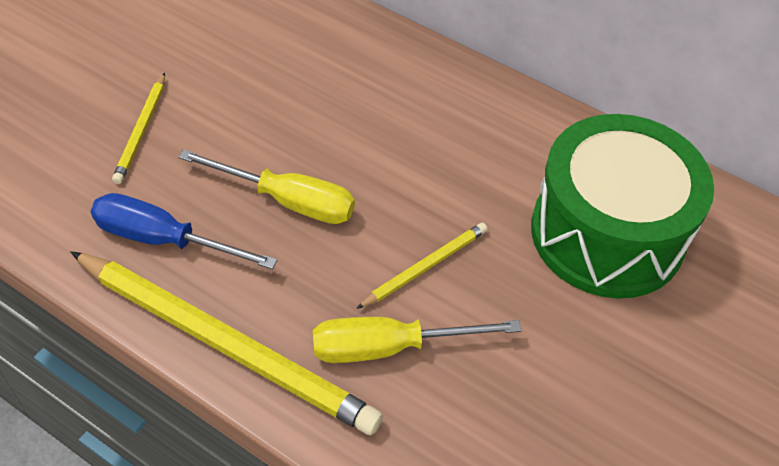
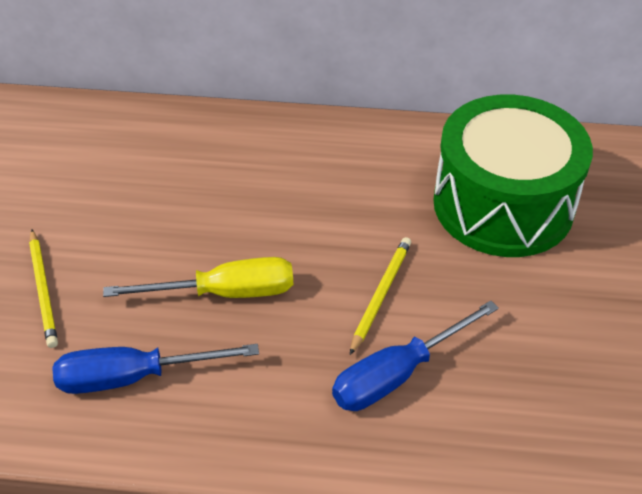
camera: 25 degrees left, 5 degrees down
(225, 344) = (255, 440): yellow pencil -> none
(389, 347) = (397, 374): yellow screwdriver -> blue screwdriver

